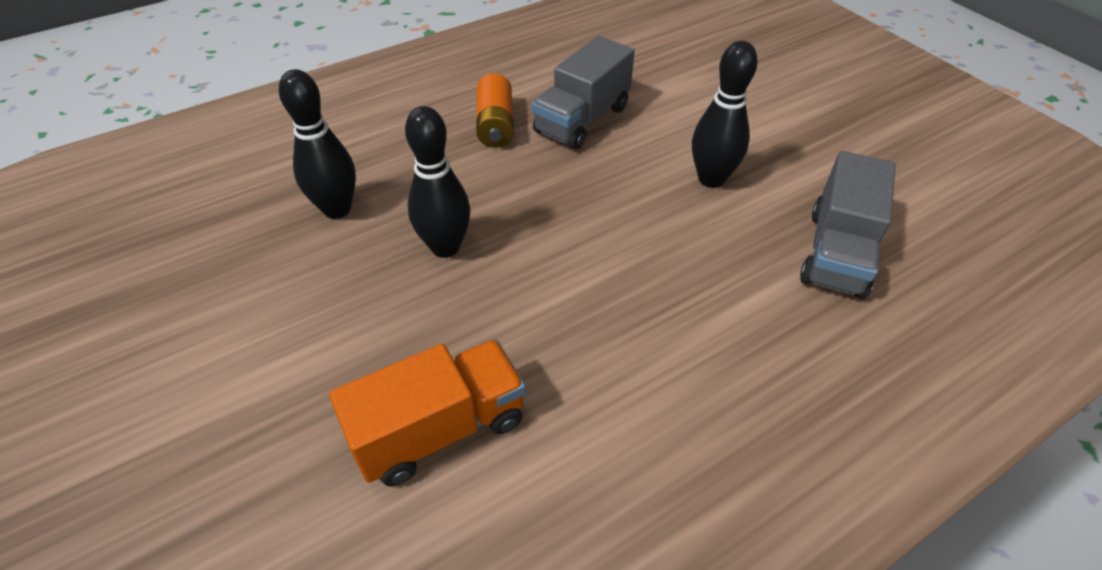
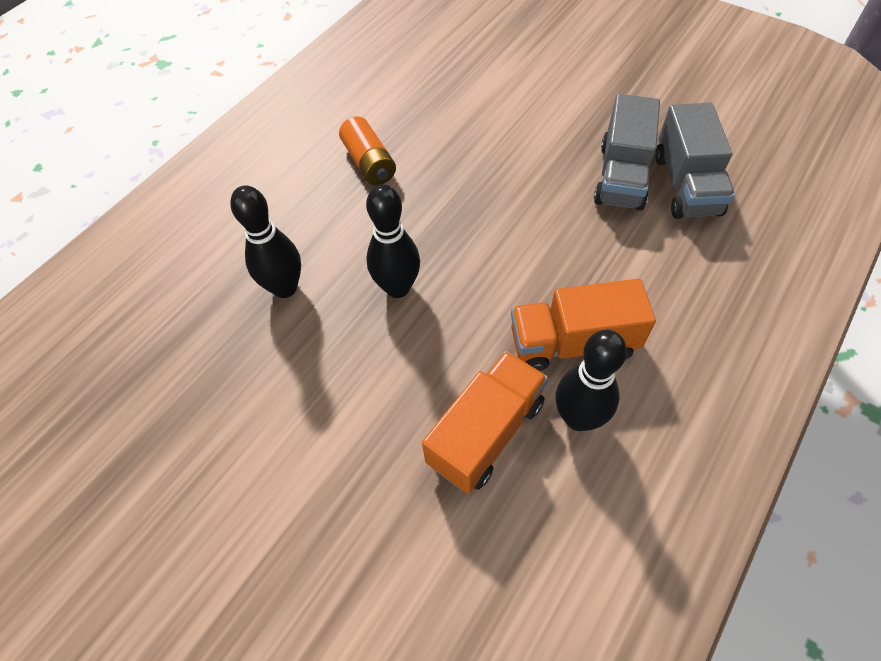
camera: 20 degrees left, 10 degrees up
(582, 120) = (438, 134): grey truck -> grey truck (621, 176)
(599, 372) = (572, 343): none -> orange truck
(711, 179) = (567, 154): black bowling pin -> black bowling pin (578, 418)

